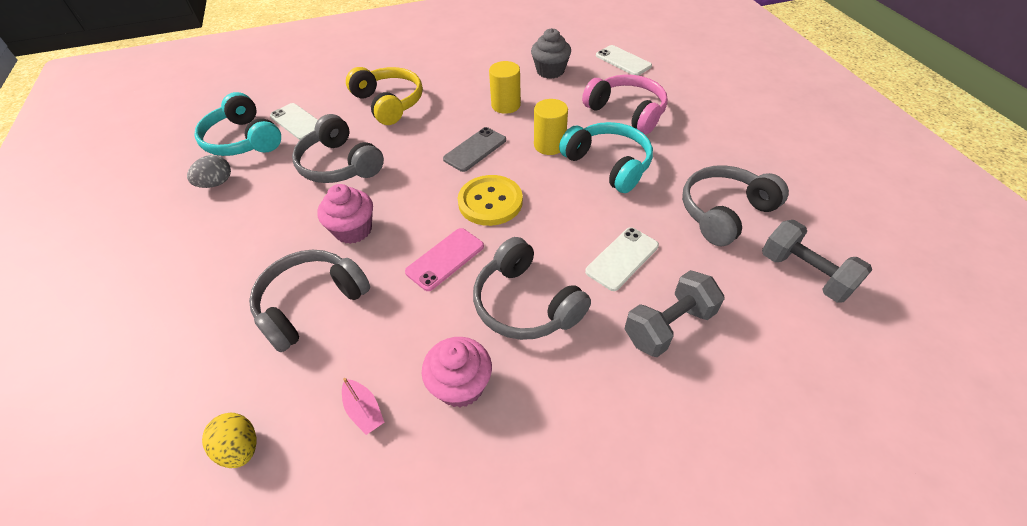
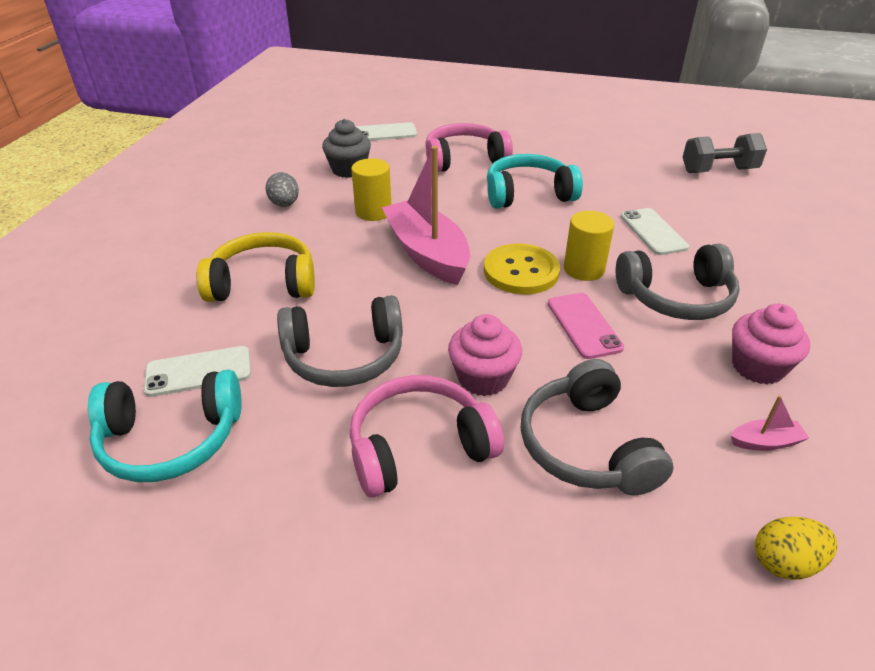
camera: 60 degrees left, 10 degrees down
(216, 183) = (250, 494): grey egg -> grey egg (284, 204)
(276, 228) = (419, 447): none -> pink headphones
(475, 149) = (427, 253): grey phone -> pink boat
(549, 145) = (468, 211): yellow cylinder -> yellow cylinder (584, 269)
(668, 326) = (739, 240): grey dumbbell -> none
(724, 212) = (633, 171): grey headphones -> none

